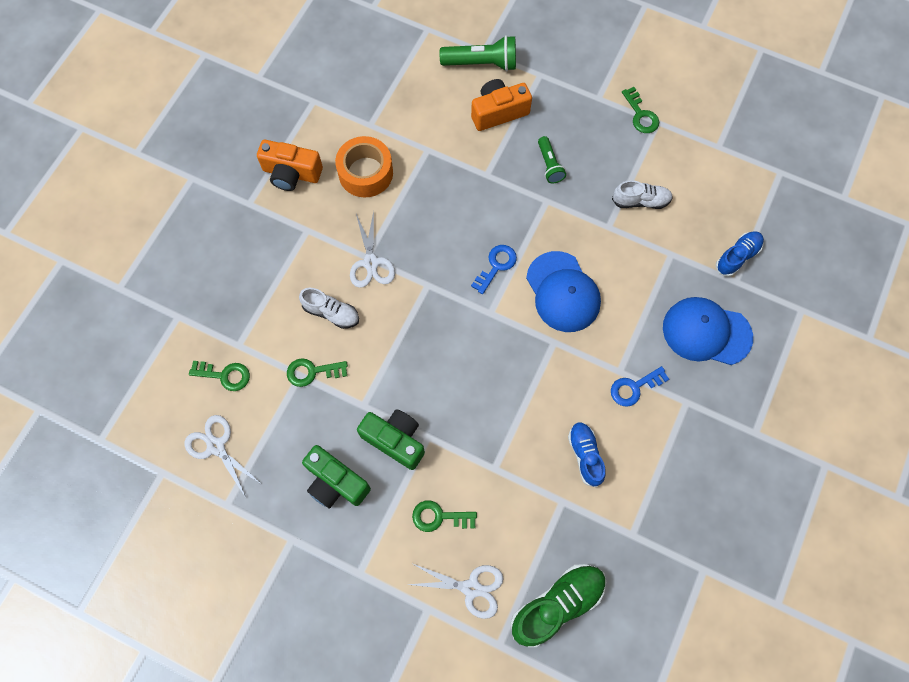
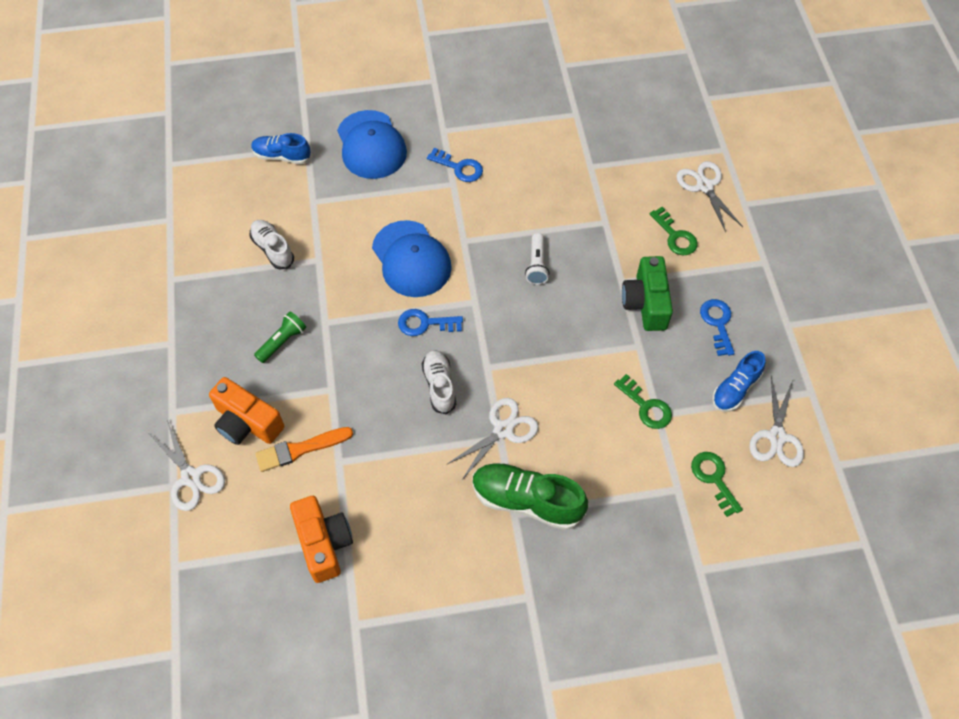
camera: 125 degrees left, 10 degrees down
(291, 173) = (462, 579): orange camera -> orange camera (324, 543)
(331, 313) = (579, 430): white shoe -> white shoe (439, 385)
(335, 482) = (717, 323): green camera -> blue key
(365, 173) = (408, 503): orange tape -> none
(454, 132) = (300, 449): none -> orange brush
(482, 63) = (191, 477): green flashlight -> white scissors
(491, 381) = (537, 265): none -> white flashlight
(557, 604) = (665, 131): green shoe -> green shoe (527, 501)
(563, 292) = (411, 259): blue cap -> blue cap turned 120 degrees clockwise
(585, 455) = (542, 171): blue shoe -> blue shoe (735, 389)
(641, 115) = (170, 297): green key -> none

